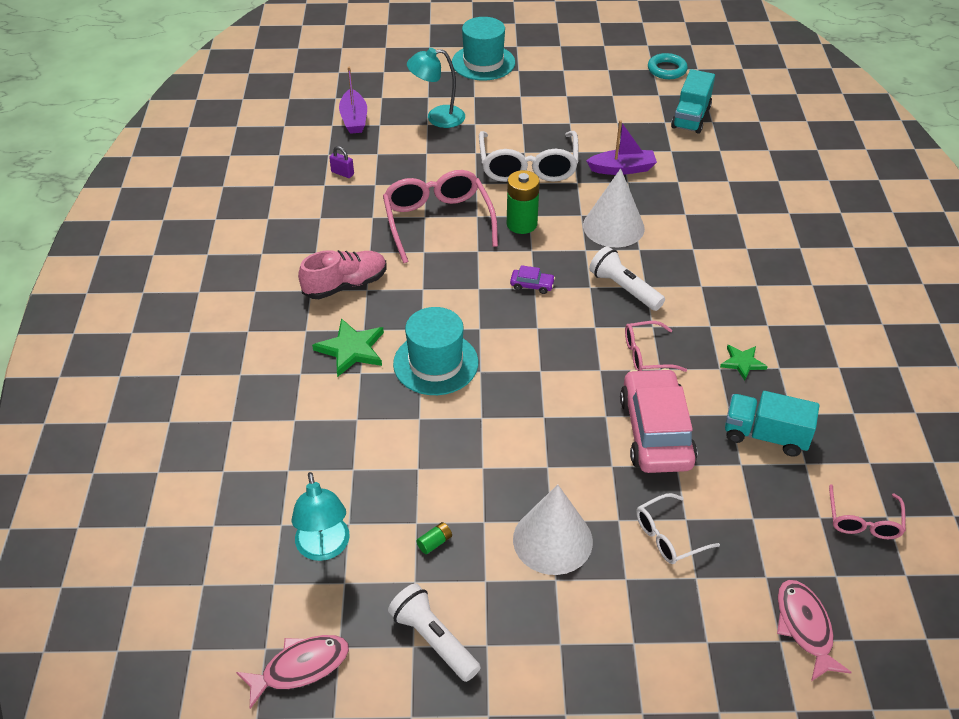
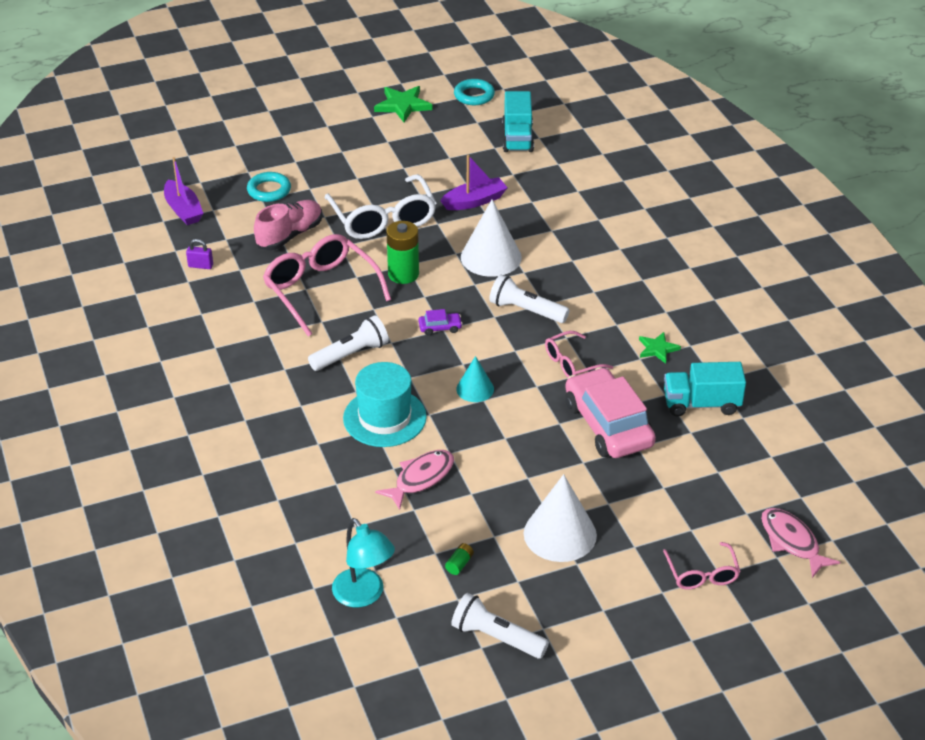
camera: 20 degrees left, 5 degrees down
(300, 667) = (393, 691): pink fish -> pink fish (421, 478)
(345, 285) = (261, 370): pink shoe -> pink shoe (290, 235)
(351, 349) = (298, 425): green star -> green star (403, 105)
(434, 291) = (350, 354): none -> white flashlight
(437, 117) = (269, 190): turquoise lamp -> turquoise ring
(483, 62) = (287, 125): turquoise hat -> none
(537, 357) = (475, 389): none -> turquoise cone
(668, 536) = (655, 505): white glasses -> none
(863, 521) = (806, 450): pink glasses -> pink glasses (702, 574)

